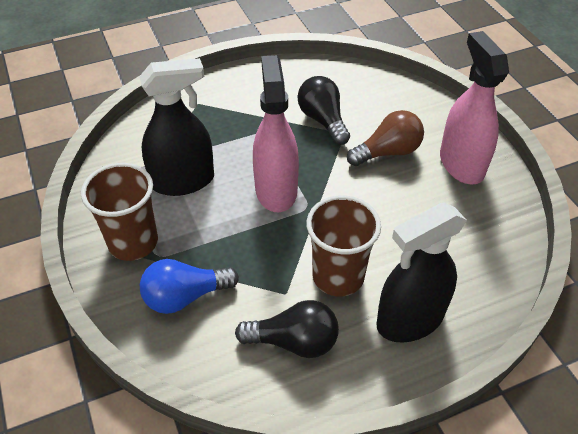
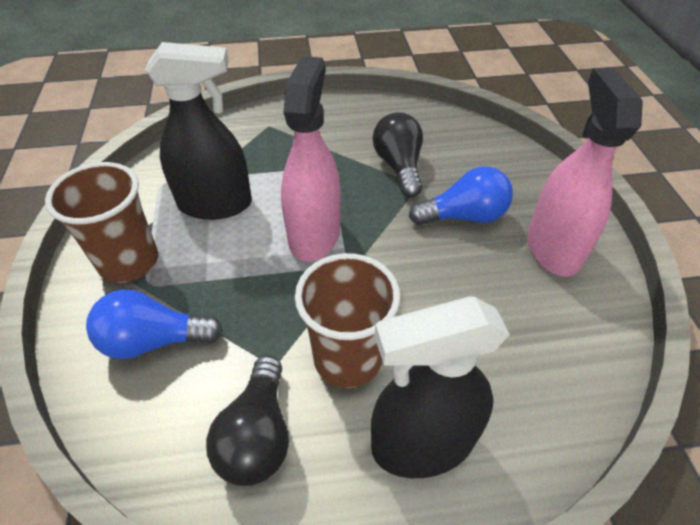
camera: 15 degrees right, 0 degrees up
(294, 341) = (257, 435): black light bulb -> black light bulb turned 75 degrees clockwise
(388, 152) = (464, 216): brown light bulb -> blue light bulb

